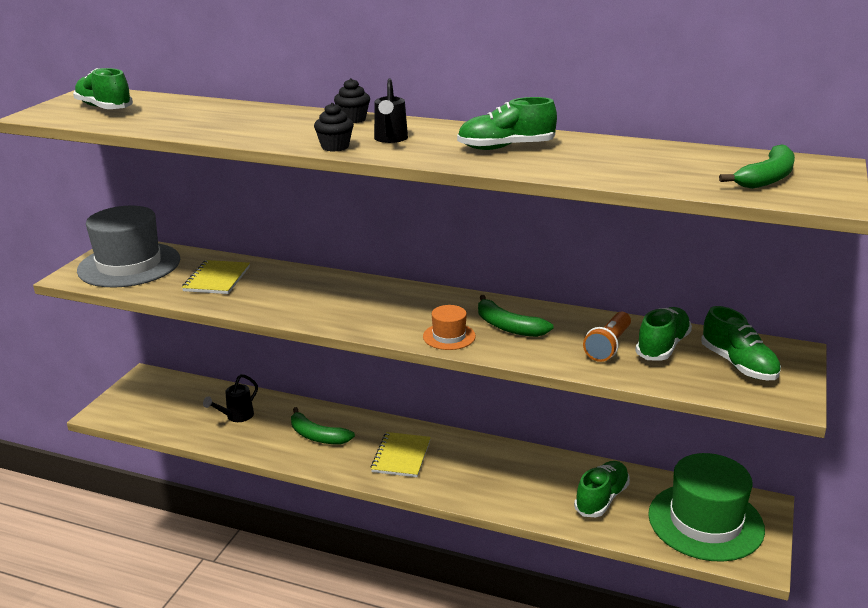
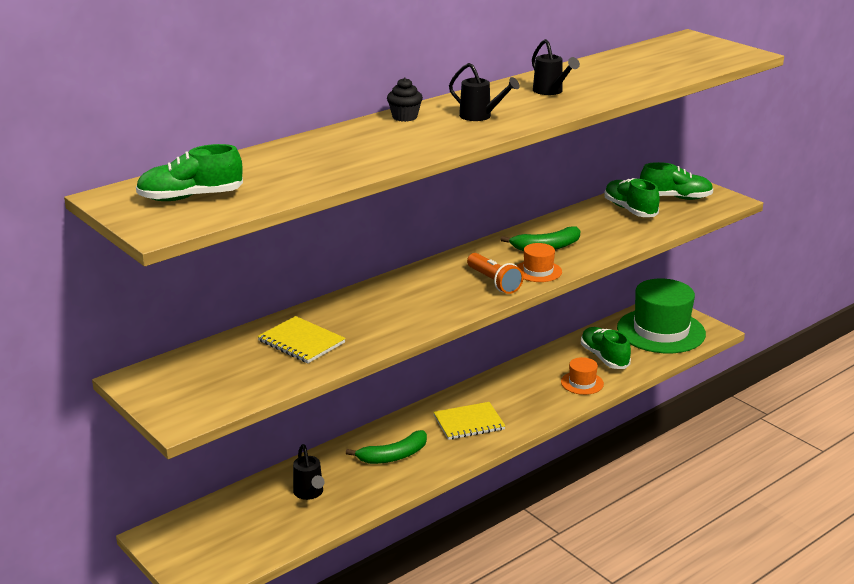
camera: 60 degrees left, 0 degrees up
(129, 265) = (198, 382): grey hat -> none
(335, 147) = (474, 135): black cupcake -> none
(401, 456) = (469, 422): yellow notebook -> yellow notebook turned 60 degrees counterclockwise
(506, 147) = (551, 92): green shoe -> black watering can
(536, 500) = (582, 383): none -> orange hat
(608, 346) = (612, 225): orange flashlight -> orange flashlight (494, 282)
(767, 178) = (696, 54): green banana -> none

